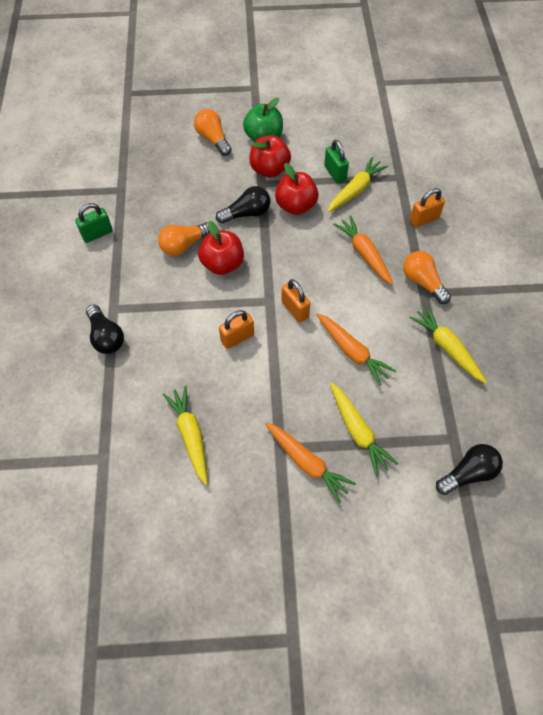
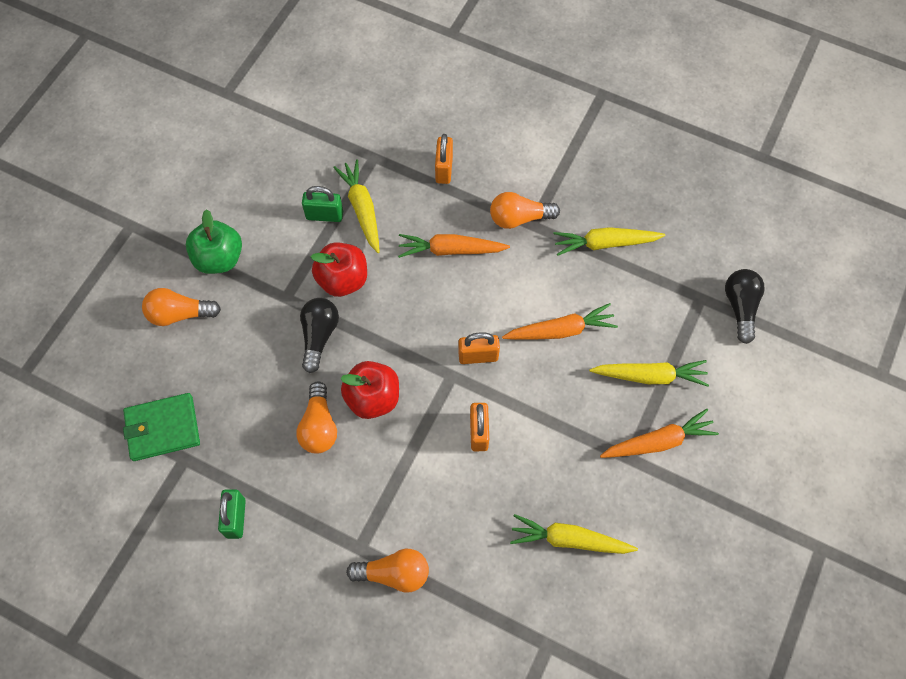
camera: 60 degrees left, 5 degrees up
(106, 337) = (394, 573): black light bulb -> orange light bulb
(134, 169) = (162, 428): none -> green wallet
(269, 169) = (271, 278): red apple -> none

